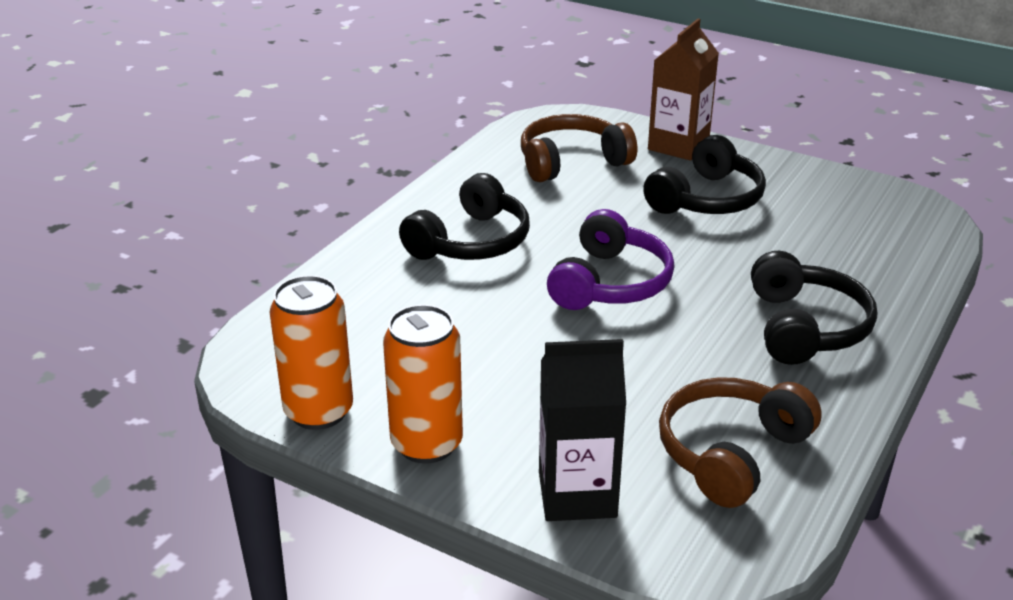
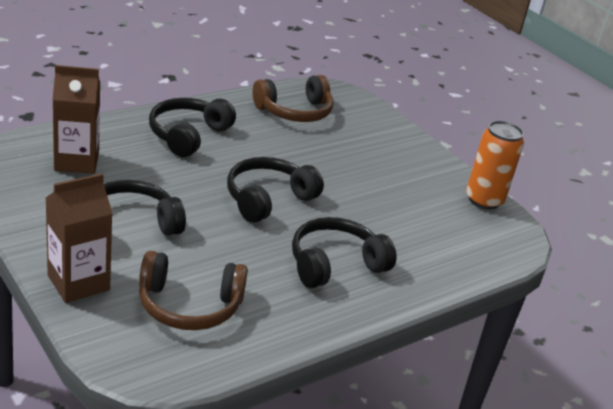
camera: 160 degrees left, 0 degrees up
(426, 444) = (434, 166): orange can -> none
(577, 494) = (377, 125): black carton -> none
(610, 283) = (268, 199): purple headphones -> black headphones
(855, 237) = (76, 161): none -> brown carton

